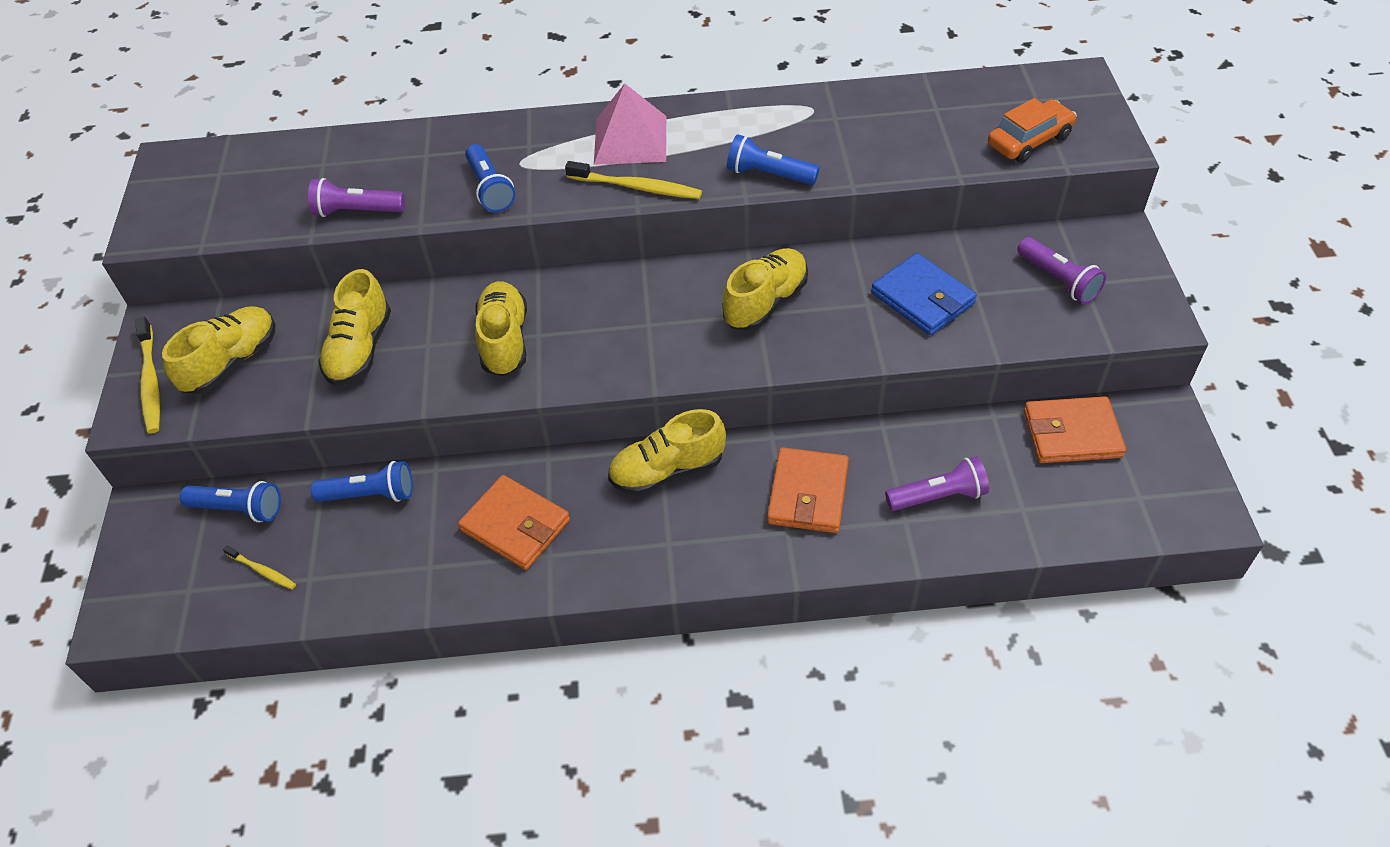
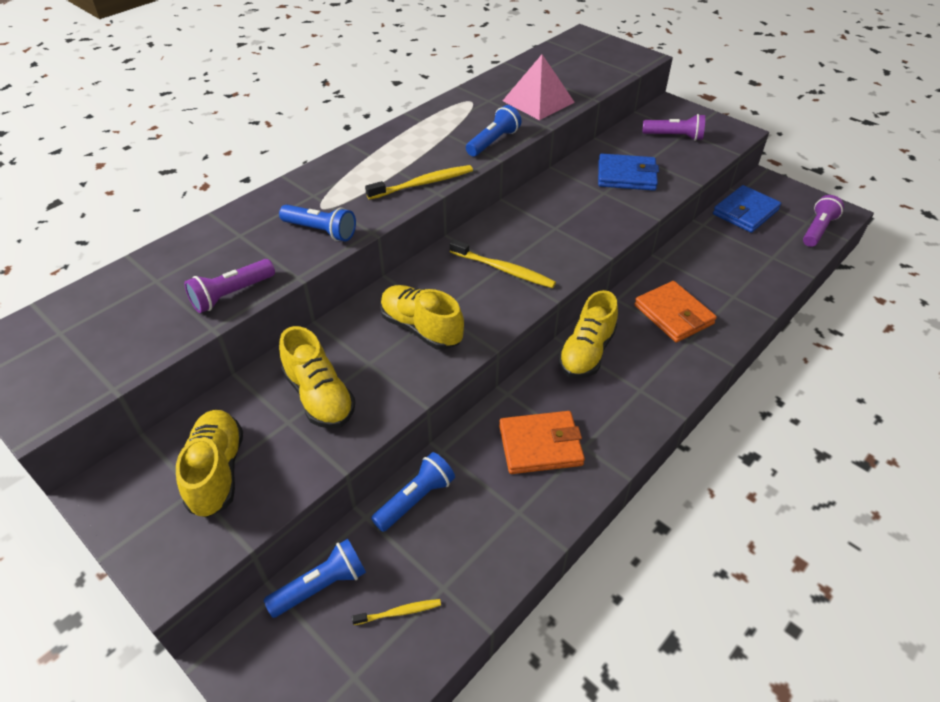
camera: 45 degrees left, 5 degrees down
(151, 382) = (155, 535): yellow toothbrush -> yellow toothbrush (504, 270)
(630, 139) = (380, 162): pink pyramid -> pink pyramid (538, 101)
(766, 302) = (551, 220): yellow shoe -> none
(768, 175) = (493, 142): blue flashlight -> blue flashlight turned 150 degrees clockwise
(938, 496) = (731, 275): purple flashlight -> purple flashlight (817, 229)
(1029, 141) = (601, 70): orange car -> none
(1072, 434) = (745, 212): orange wallet -> blue wallet

